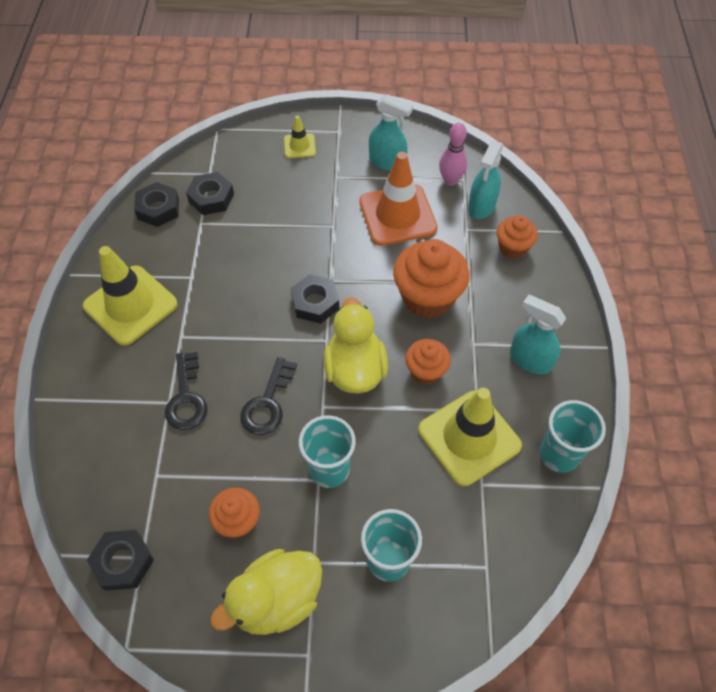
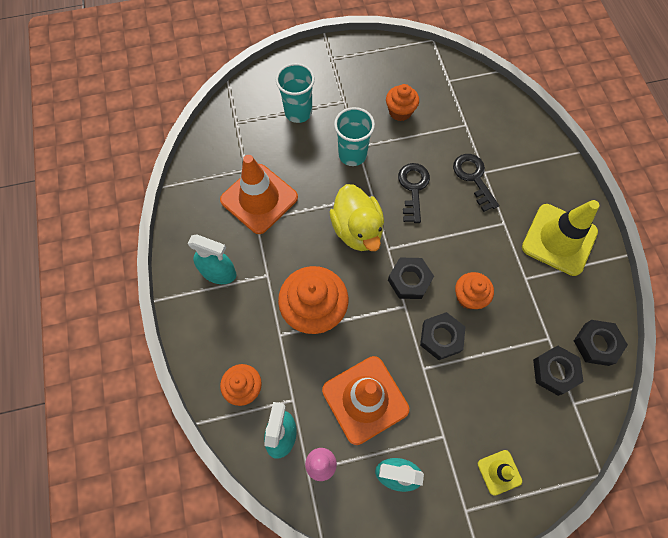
camera: 165 degrees right, 10 degrees up
(123, 562) = (458, 76): black nut -> black nut (441, 337)
(277, 600) = (359, 78): yellow duck -> none
(426, 371) = (301, 242): orange cupcake -> orange cupcake (469, 297)
(469, 437) = (259, 199): yellow traffic cone -> orange traffic cone
(559, 454) = (192, 202): turquoise cup -> none

